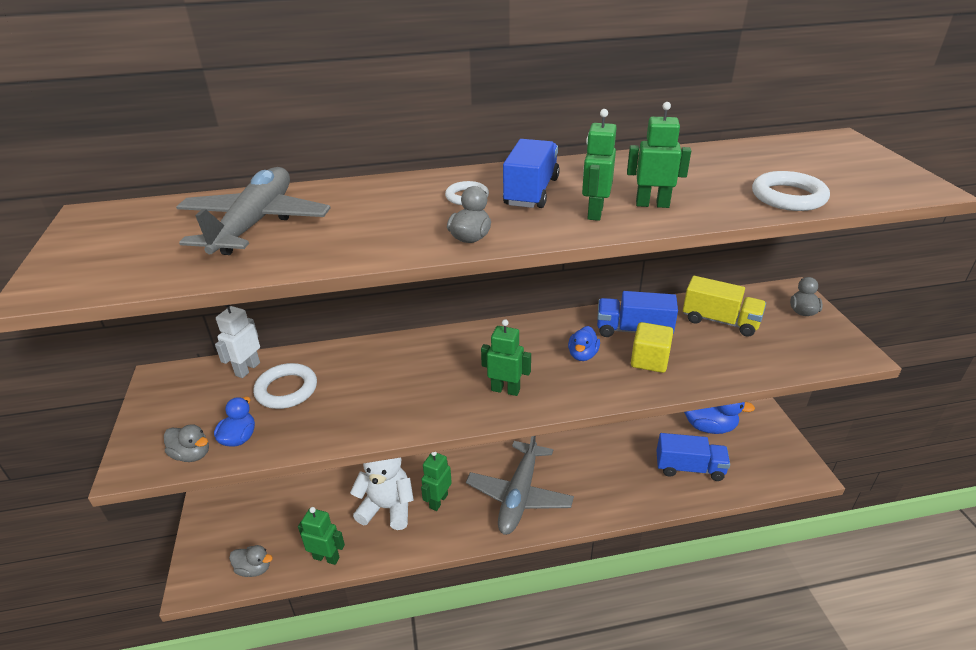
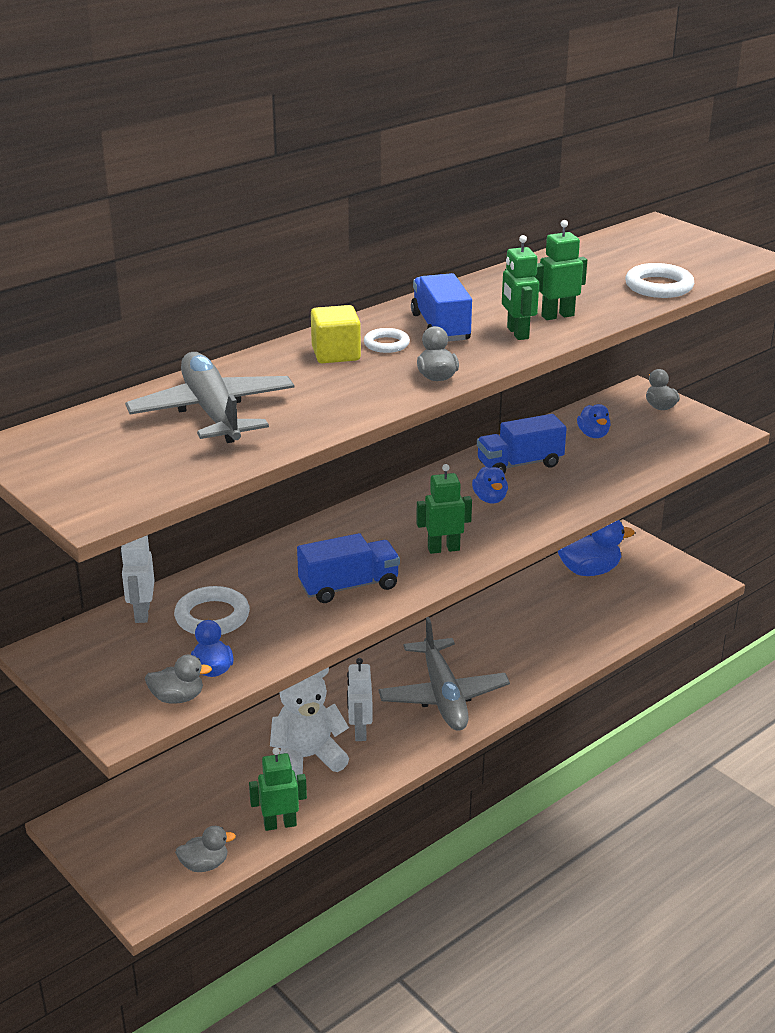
camera: 30 degrees left, 5 degrees down
(438, 501) = (359, 731): green robot -> white robot
(649, 360) = (556, 486): yellow cube -> yellow cube (336, 354)
(689, 468) = (596, 614): blue truck -> blue truck (349, 586)
(720, 321) = (593, 434): yellow truck -> blue duck

